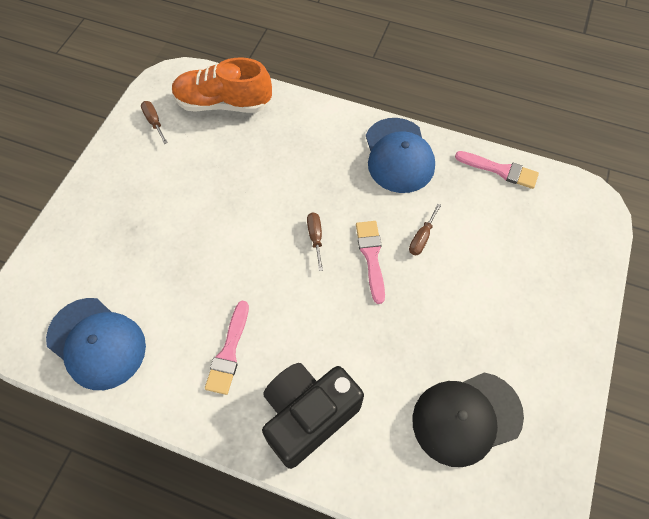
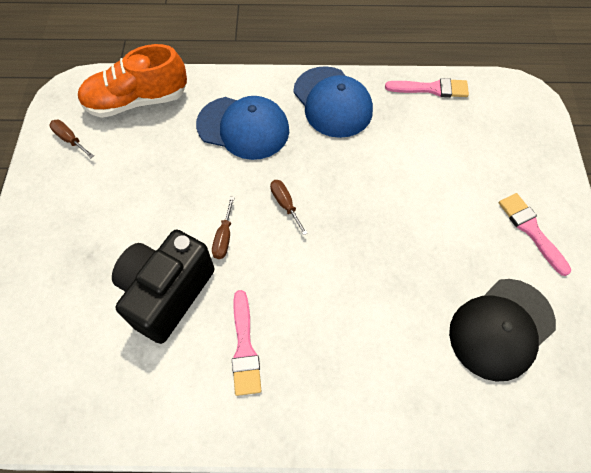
camera: 20 degrees left, 0 degrees up
(97, 343) = (97, 389): blue cap -> blue cap (243, 128)
(308, 416) = (351, 383): black camera -> black camera (167, 293)
(371, 256) = (347, 205): pink brush -> pink brush (531, 230)
(422, 238) = (387, 172): brown screwdriver -> brown screwdriver (224, 238)

